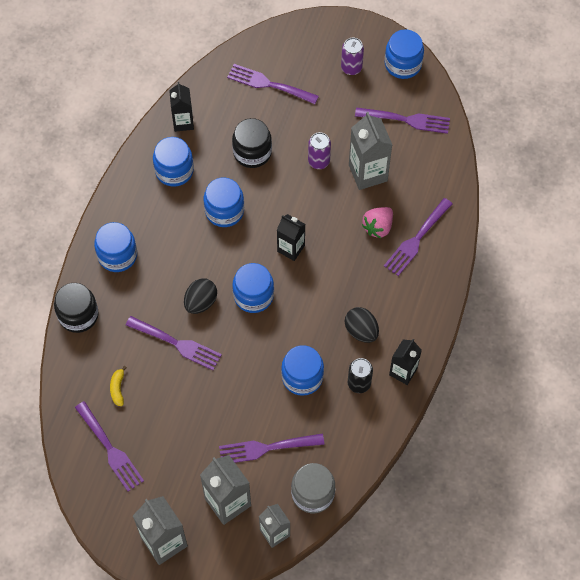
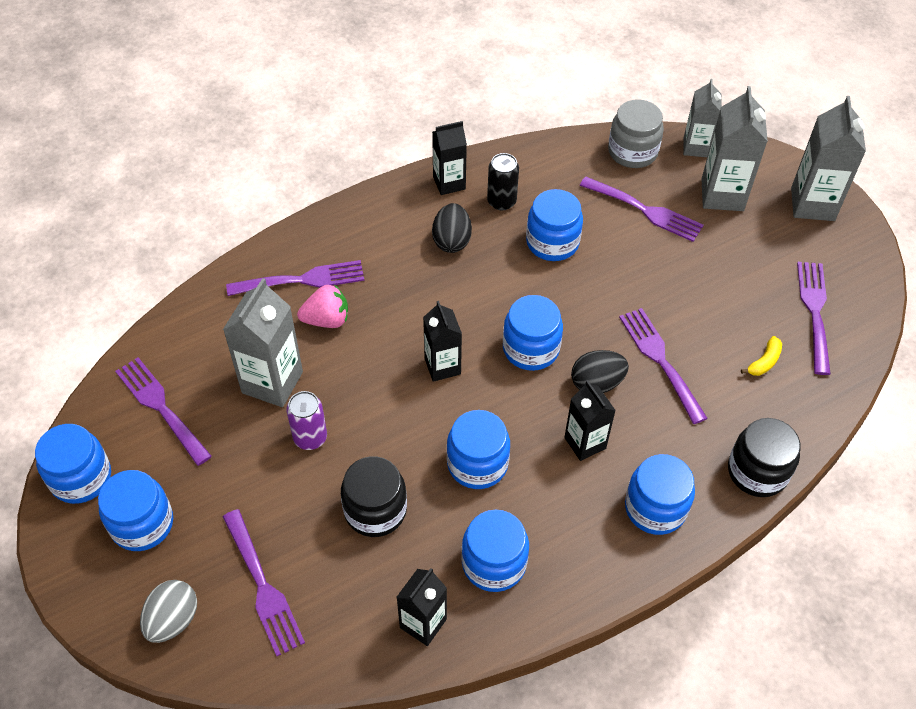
camera: 140 degrees left, 10 degrees down
(179, 263) = (585, 443): none -> black carton
(292, 44) = (173, 620): none -> grey egg
(351, 67) = (142, 524): purple can -> blue jar

